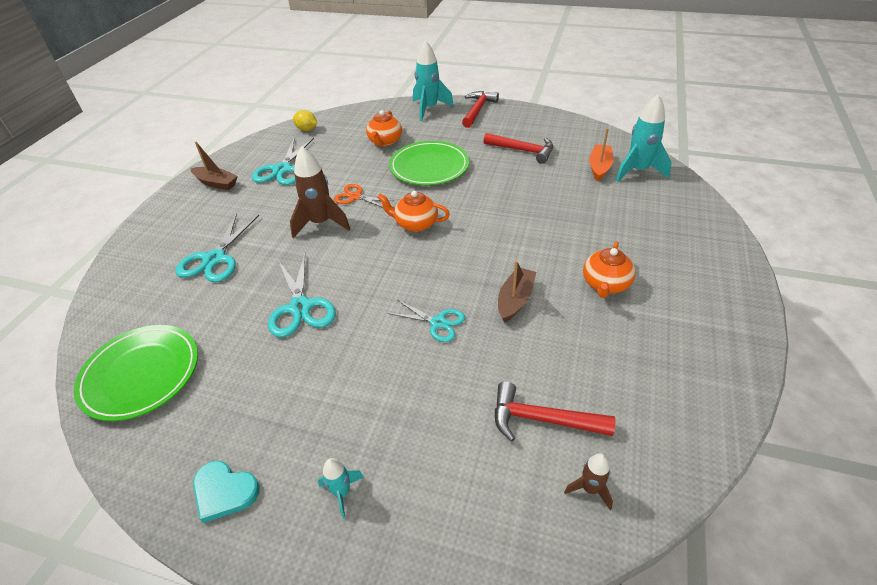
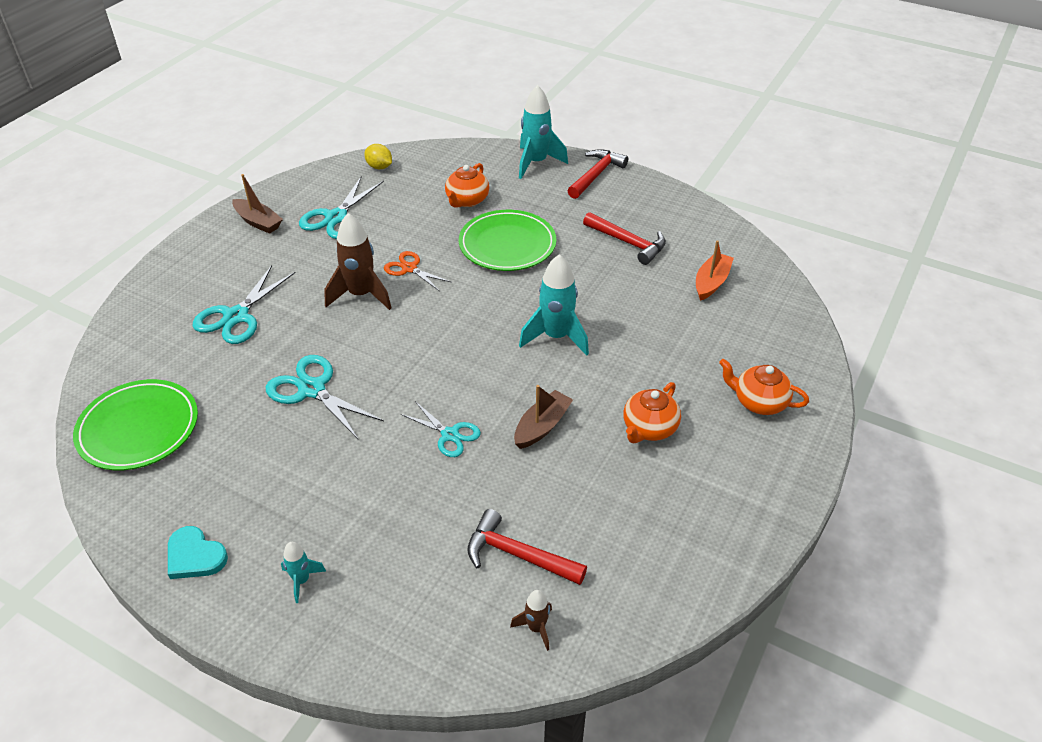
camera: 10 degrees right, 0 degrees up
(300, 307) = (312, 389): turquoise scissors -> turquoise scissors turned 135 degrees clockwise
(415, 224) = (466, 315): orange teapot -> orange teapot (759, 402)
(638, 171) = (756, 296): turquoise rocket -> turquoise rocket (556, 337)

